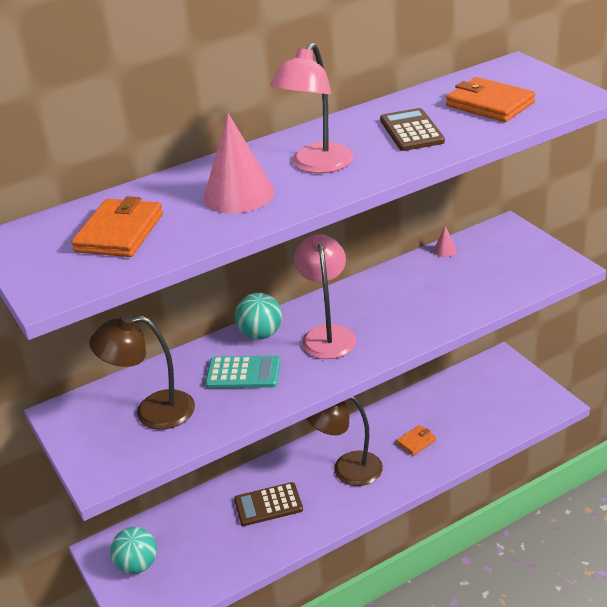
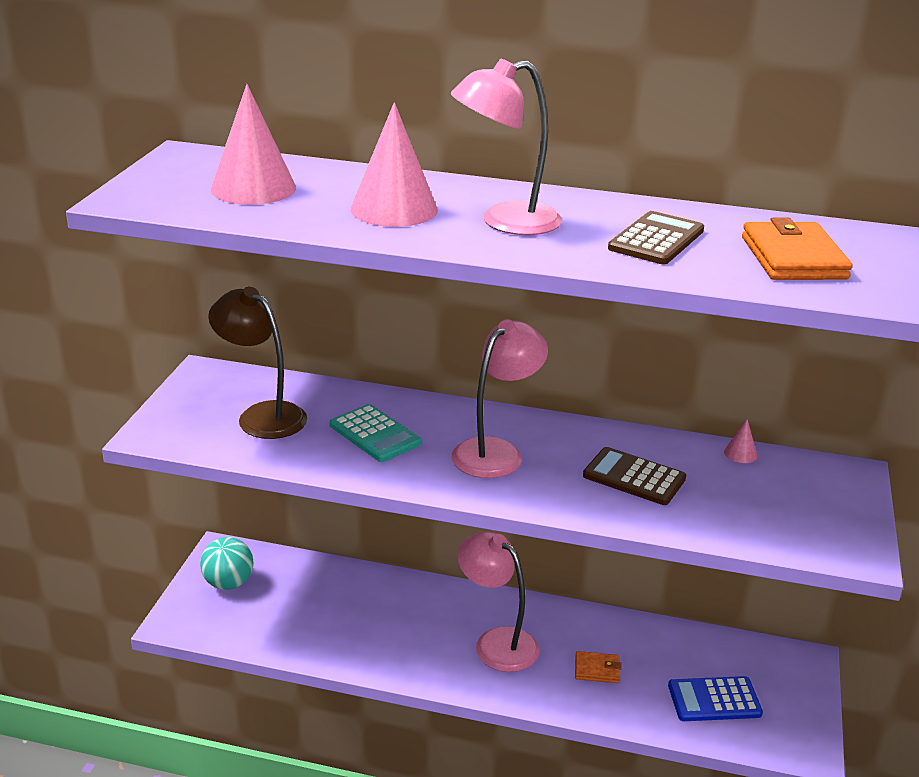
camera: 40 degrees right, 5 degrees down
(119, 233) = (253, 188): orange wallet -> pink cone
(261, 334) = (441, 414): turquoise ball -> none
(268, 505) = (388, 618): brown calculator -> brown calculator (634, 477)
(347, 469) = (496, 642): brown lamp -> pink lamp
(488, 412) = (714, 700): none -> blue calculator

